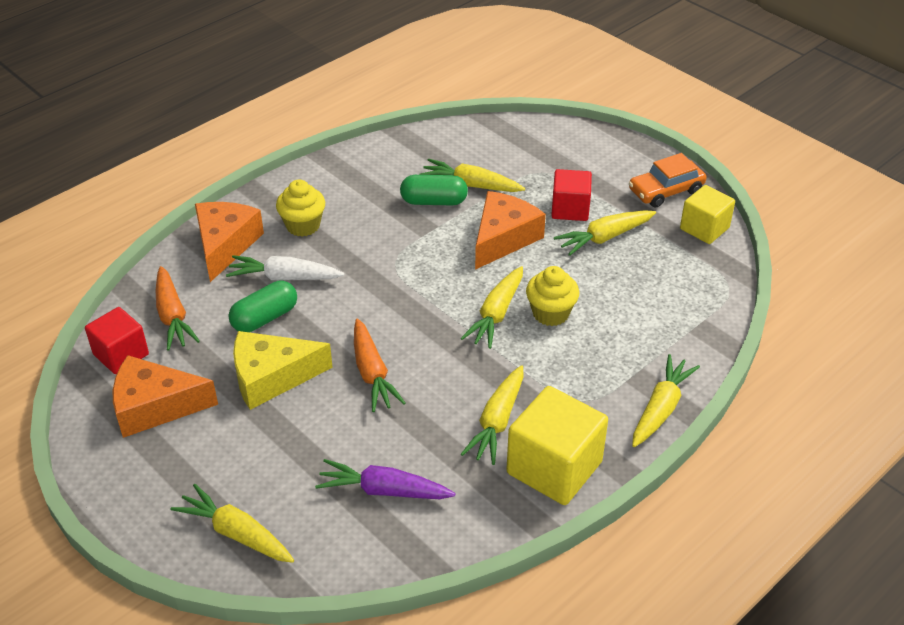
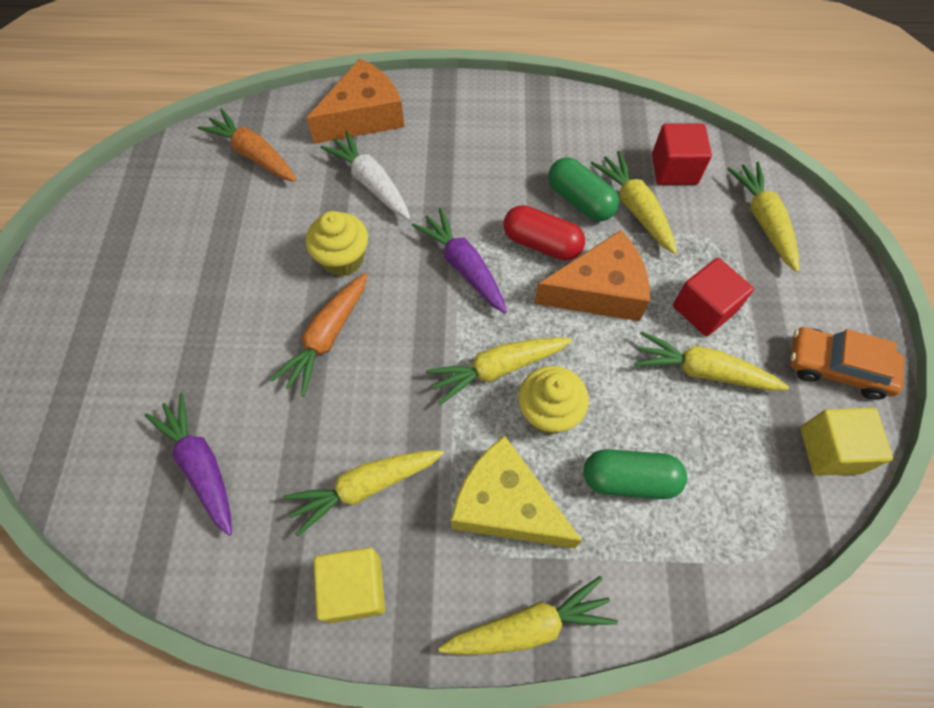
camera: 45 degrees right, 20 degrees up
(121, 354) = (183, 161): red cube -> red cube (674, 169)
(155, 406) = (151, 228): orange cheese -> none
(173, 316) = (254, 155): orange carrot -> orange carrot turned 105 degrees clockwise
(236, 533) = (65, 398): yellow carrot -> yellow carrot (763, 220)
(265, 318) = (312, 211): green capsule -> green capsule (629, 479)
(272, 377) = (253, 273): yellow cheese -> yellow cheese (505, 505)
(303, 225) = (442, 142): yellow cupcake -> yellow cupcake (343, 259)
(408, 280) = (463, 266): none -> purple carrot
(440, 237) = (542, 243): none -> red capsule
(554, 467) = (354, 588): yellow cube -> yellow cube, size x0.63

